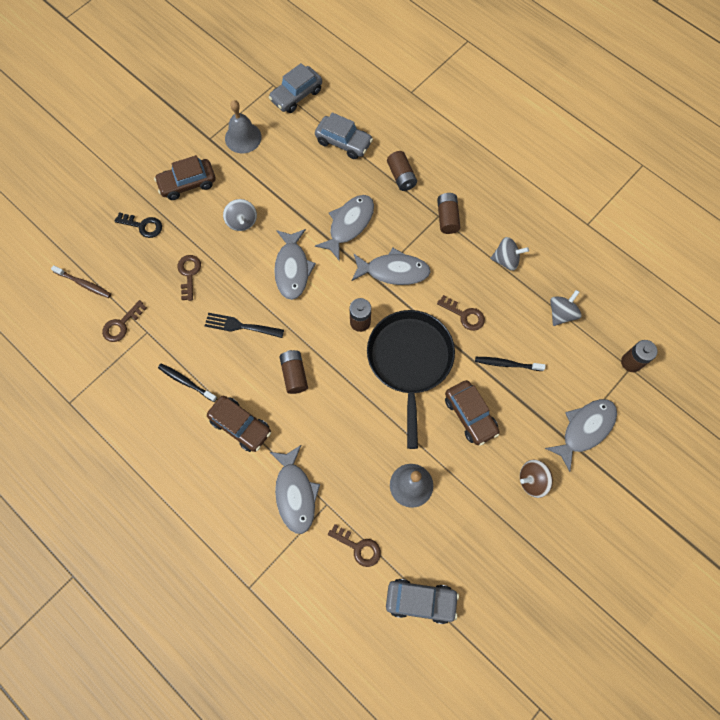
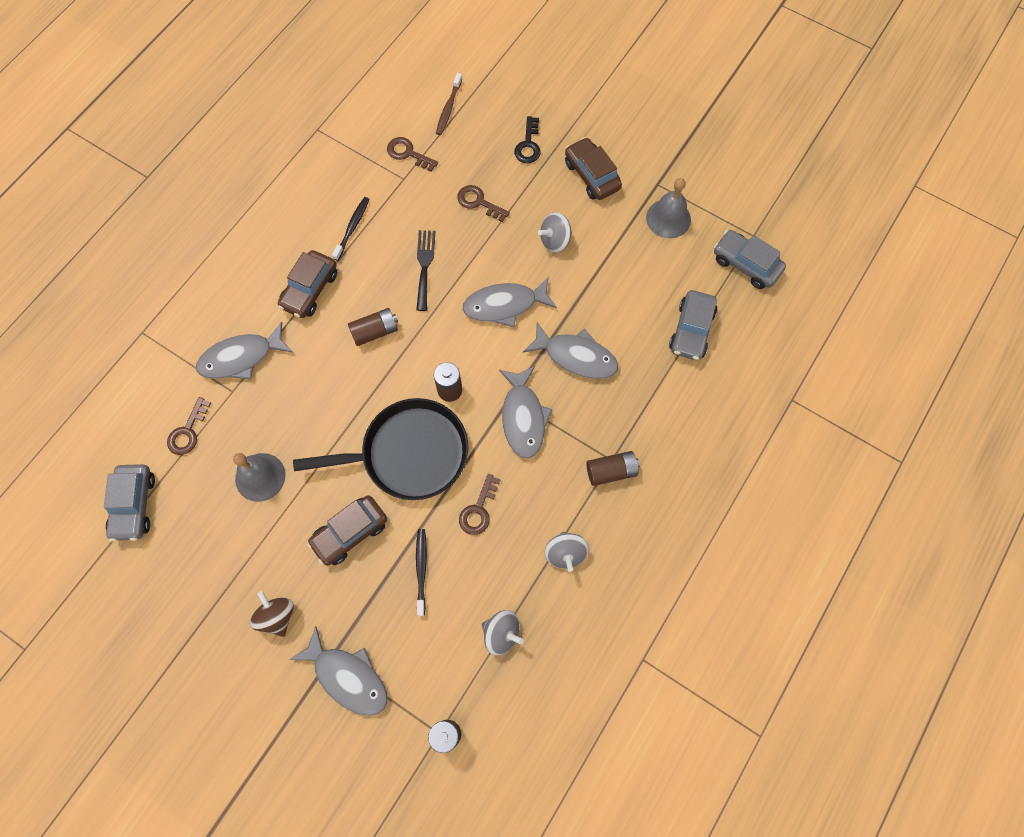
camera: 80 degrees right, 0 degrees up
(189, 274) = (478, 202): brown key -> brown key turned 135 degrees counterclockwise
(401, 176) = (658, 406): brown battery -> none

